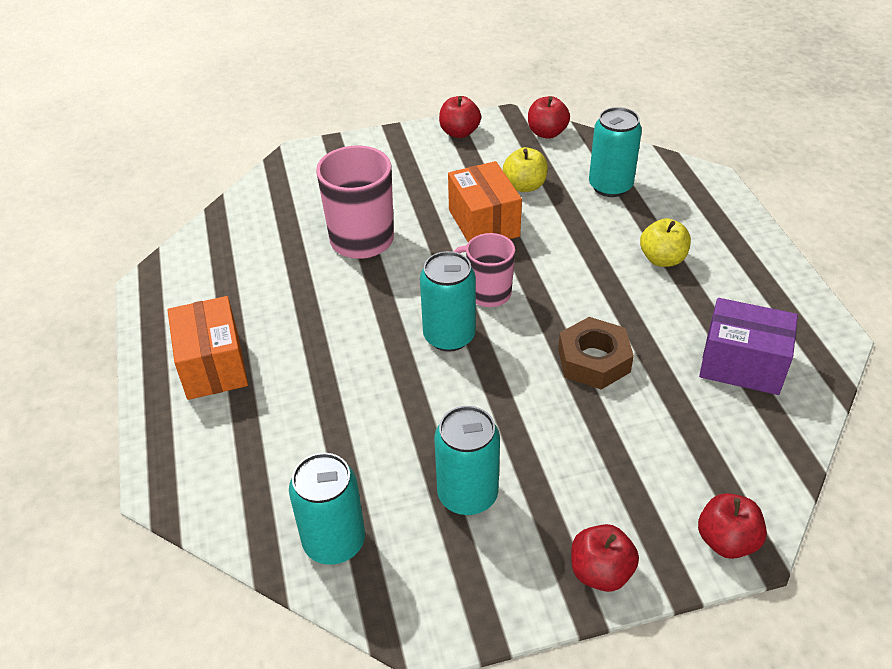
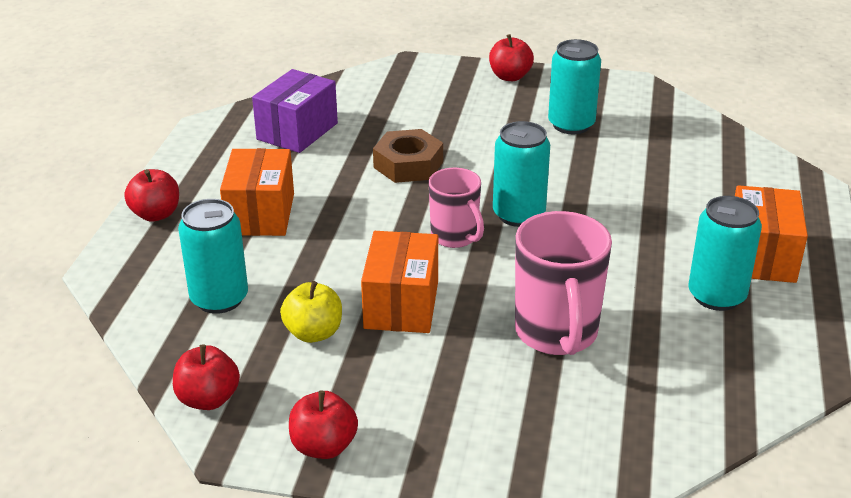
camera: 155 degrees left, 10 degrees down
(334, 542) = (680, 128): turquoise can -> turquoise can (716, 296)
(662, 259) = (260, 214): yellow apple -> orange box
(726, 541) = (420, 68): red apple -> red apple (156, 214)
(742, 365) = (297, 131): purple box -> purple box turned 75 degrees clockwise

